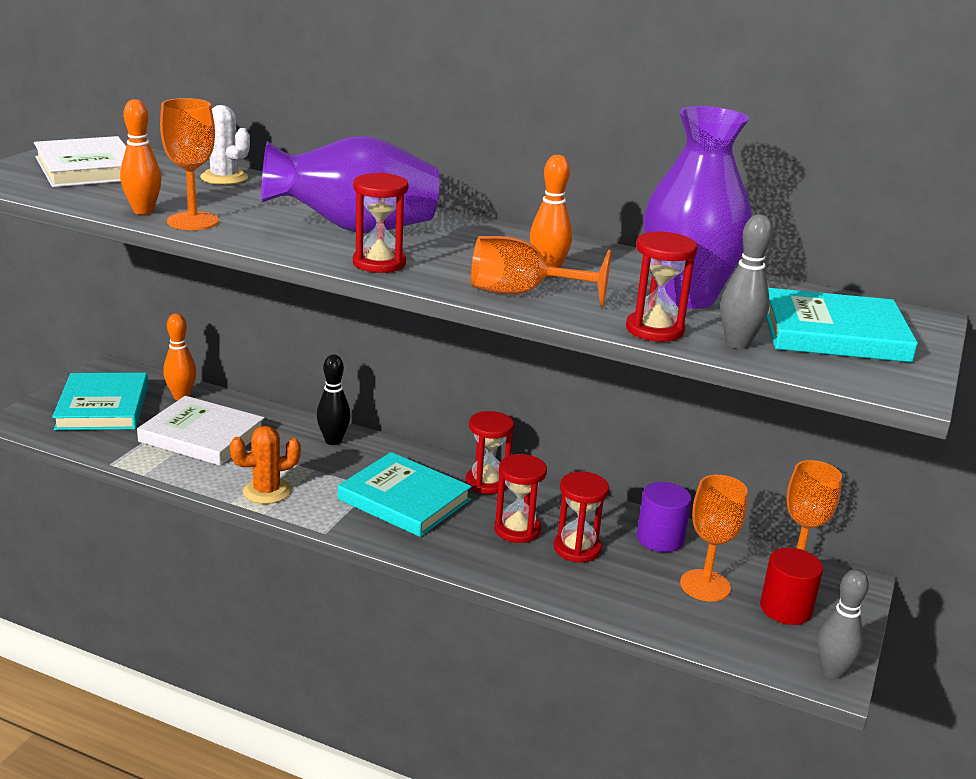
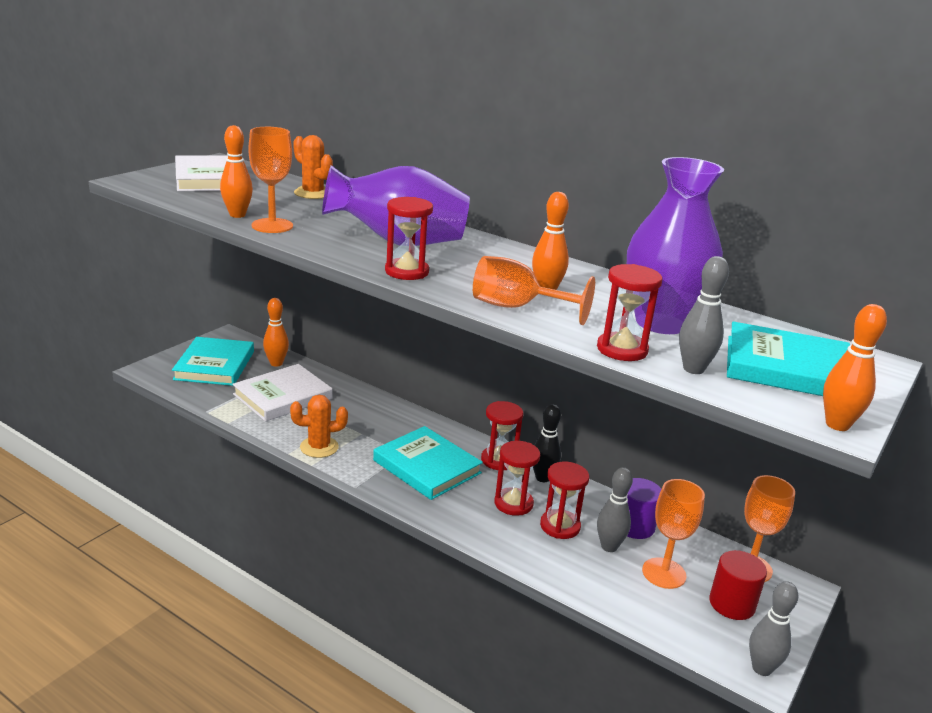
camera: 10 degrees right, 0 degrees up
(202, 436) = (282, 396): white book -> white book turned 75 degrees counterclockwise
(224, 178) = (313, 193): white cactus -> orange cactus
(333, 441) = (384, 411): black bowling pin -> black bowling pin (542, 478)
(638, 564) = (609, 546): none -> grey bowling pin
(902, 387) = (837, 425): none -> orange bowling pin

